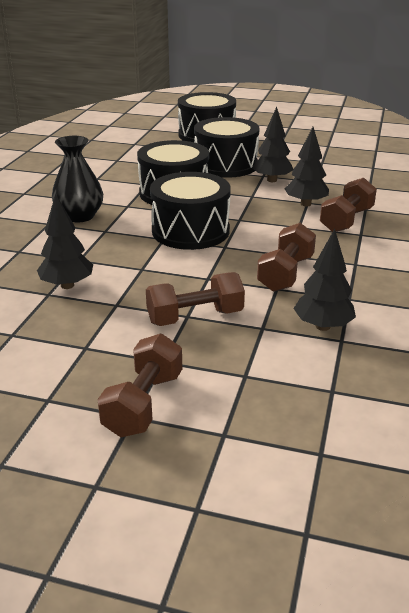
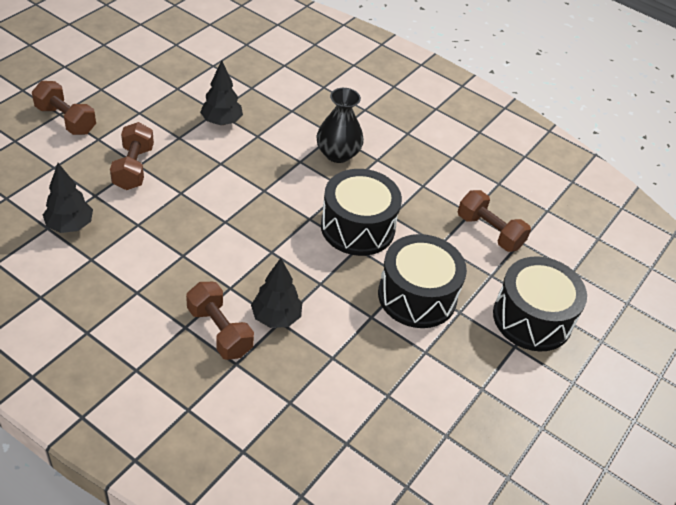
camera: 105 degrees right, 15 degrees up
(190, 231) = (267, 210): black drum -> none
(272, 180) = (353, 318): black tree -> none
(286, 273) = (154, 239): brown dumbbell -> brown dumbbell (489, 232)

